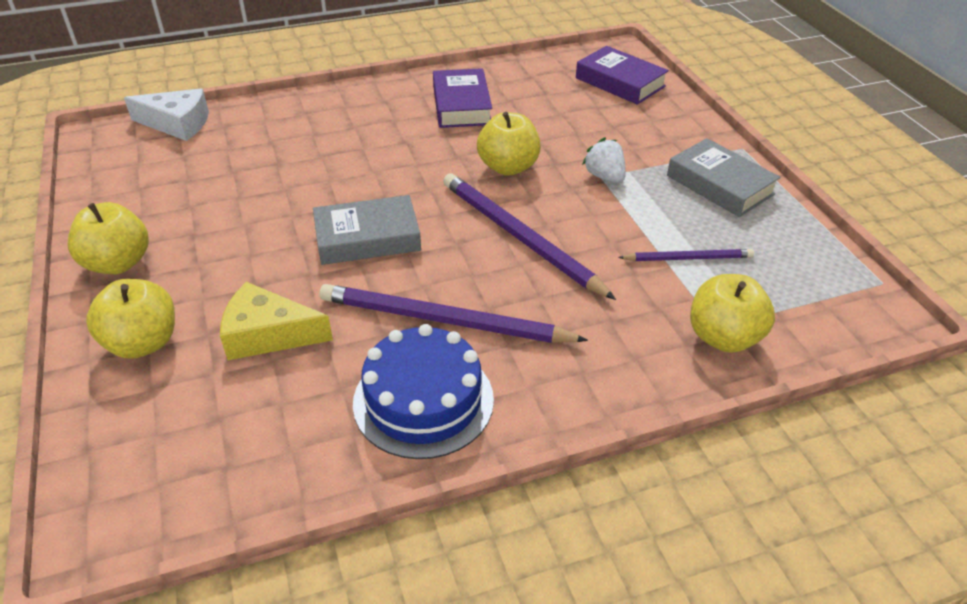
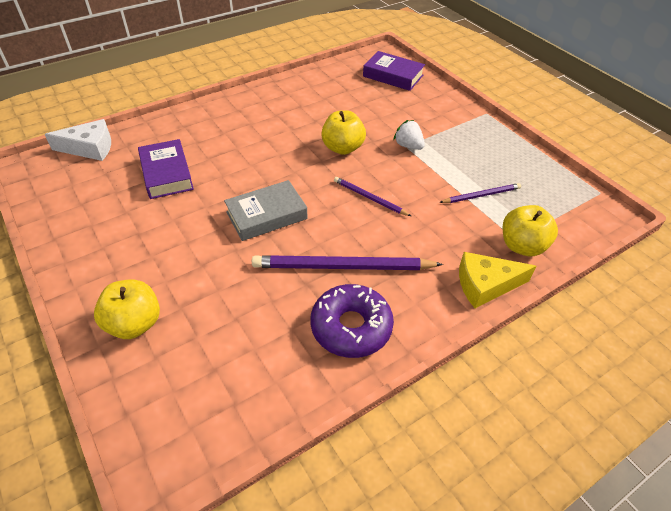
camera: 15 degrees left, 5 degrees up
(118, 263) = (89, 265): yellow apple -> none
(268, 334) = (224, 300): yellow cheese -> yellow cheese (485, 285)
(423, 400) = (351, 327): blue cake -> purple donut
(461, 105) = (293, 106): purple book -> purple book (167, 174)
(519, 237) = (369, 198): purple pencil -> purple pencil, size x0.54
(720, 185) = (482, 141): grey book -> none

